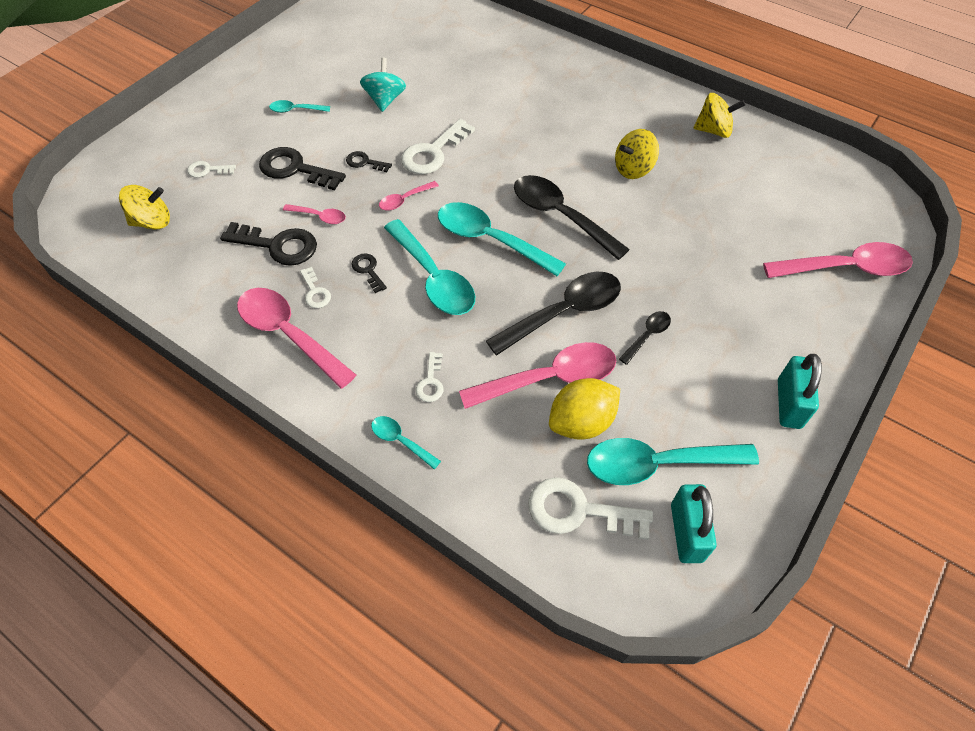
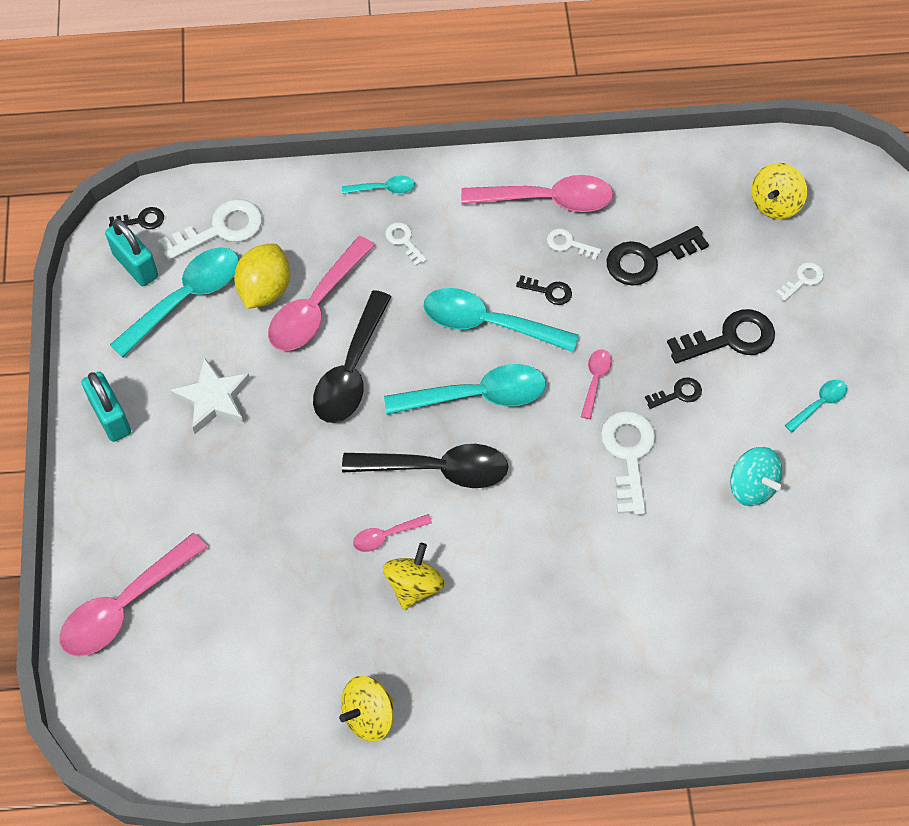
camera: 140 degrees right, 5 degrees up
(319, 217) = (648, 309): pink spoon -> pink spoon (386, 536)
(647, 336) = (265, 398): black spoon -> none
(650, 581) = (142, 220): none -> black key
(690, 361) = (213, 399): none -> white star

